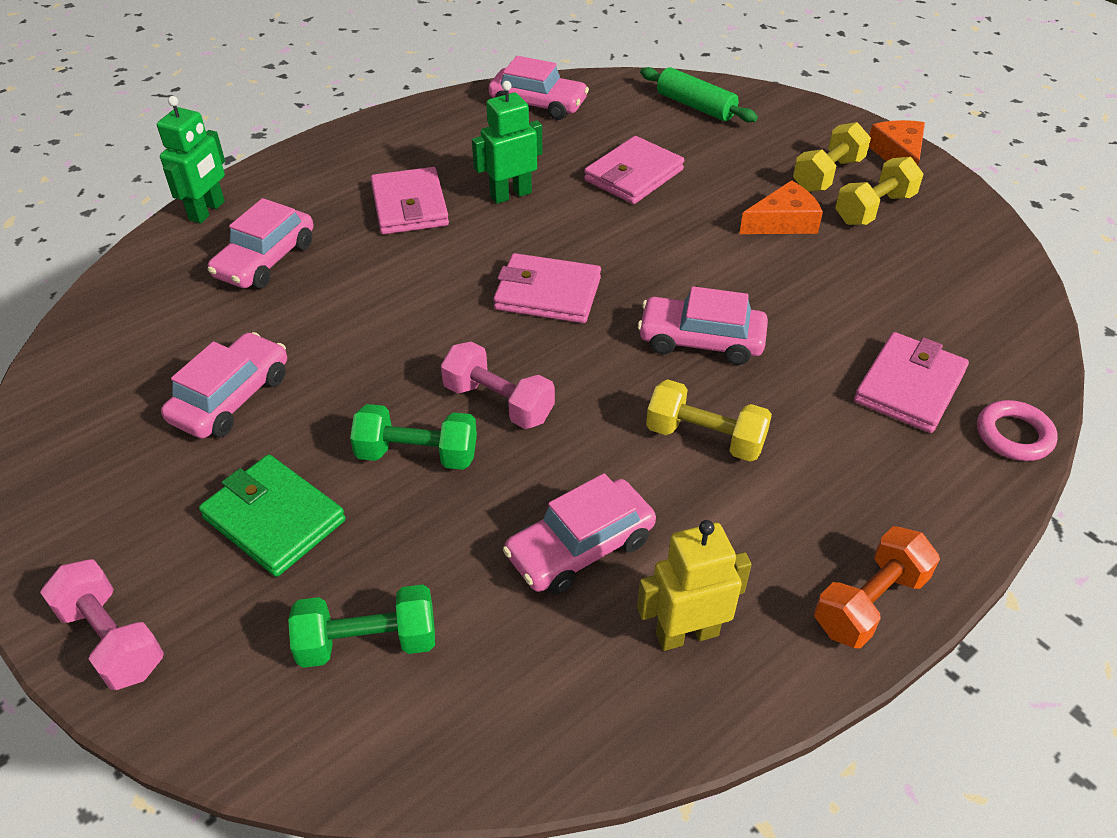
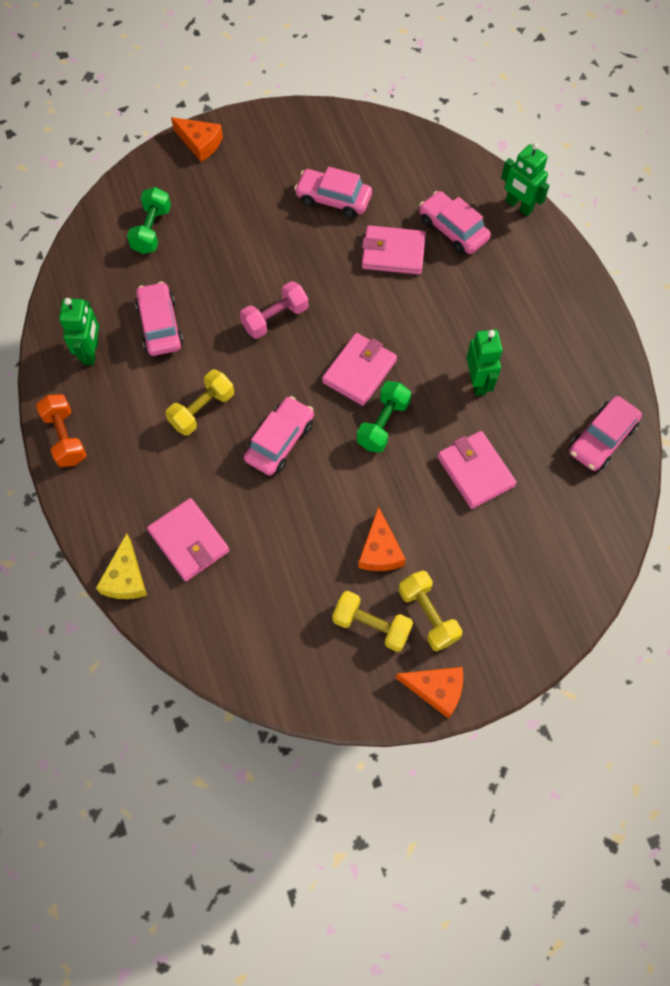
camera: 110 degrees right, 20 degrees up
(112, 639) = (200, 143): pink dumbbell -> orange cheese
(231, 398) = (333, 199): pink car -> pink car turned 150 degrees clockwise
(274, 519) = (239, 206): green wallet -> none
(410, 206) = (485, 318): pink wallet -> pink wallet (393, 253)
(417, 455) = (254, 272): green dumbbell -> green dumbbell (383, 424)
(686, 634) = (91, 352): yellow robot -> green robot
(695, 106) = (564, 560): green rolling pin -> none
(874, 209) = (371, 626): yellow dumbbell -> yellow dumbbell turned 45 degrees counterclockwise
(1014, 435) = (126, 578): pink ring -> yellow cheese

